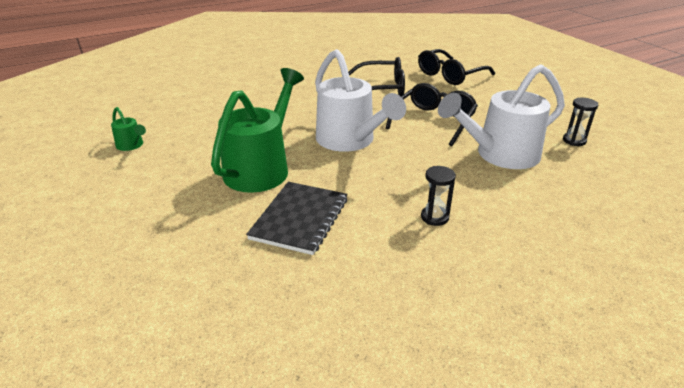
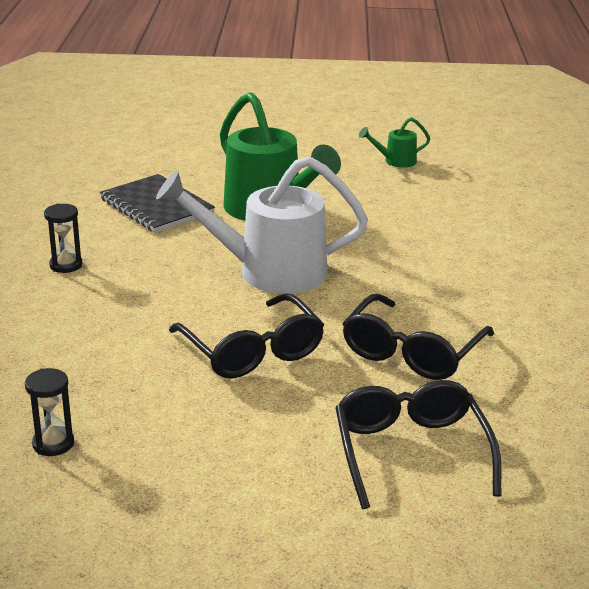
camera: 120 degrees right, 5 degrees down
(500, 155) = (107, 358): white watering can -> none

